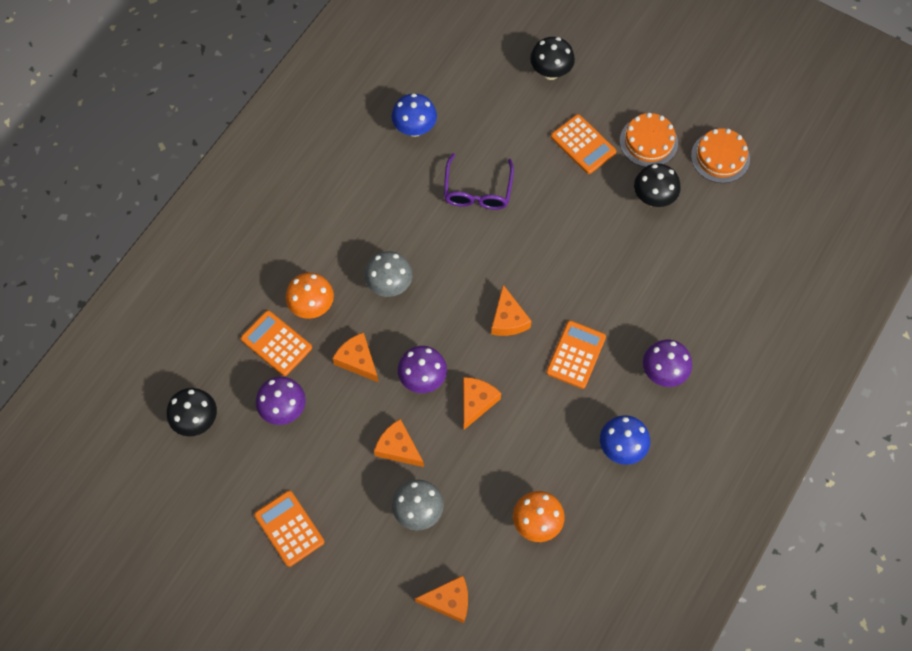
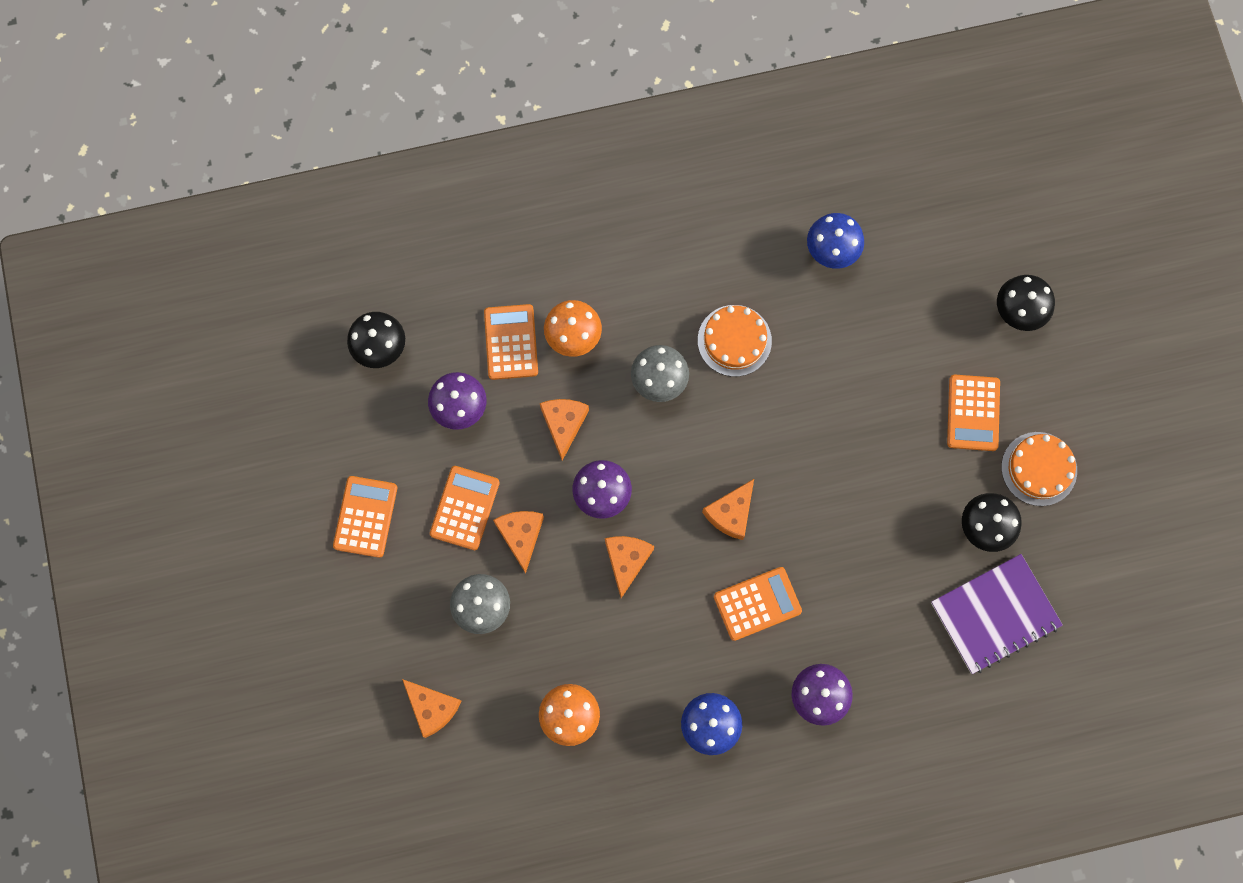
camera: 45 degrees right, 10 degrees up
(347, 464) = (465, 508): none -> orange calculator
(476, 402) = (627, 561): orange cheese -> orange cheese turned 60 degrees counterclockwise
(477, 190) = (828, 365): purple glasses -> none
(708, 238) = (995, 614): none -> purple notebook
(720, 157) = (1092, 548): orange cake -> orange cake (734, 340)

